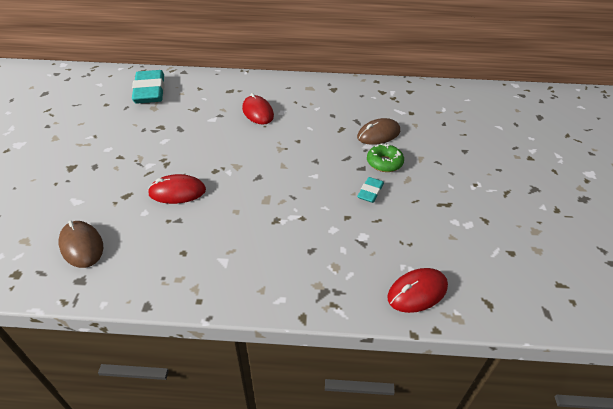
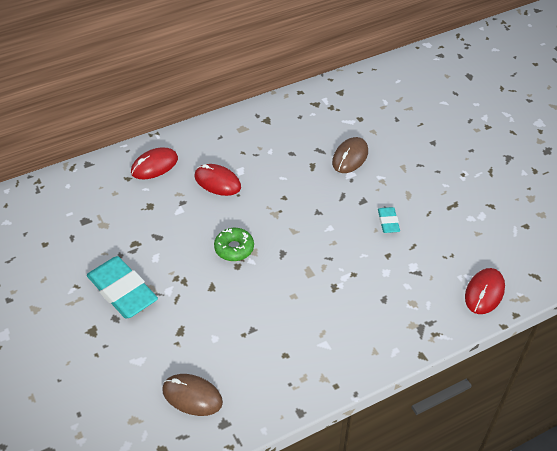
camera: 30 degrees left, 5 degrees up
(150, 91) = (77, 206): turquoise eraser -> turquoise eraser (122, 291)
(177, 192) = (224, 304): red mouse -> red mouse (154, 165)
(384, 163) = (377, 186): green donut -> green donut (234, 248)

